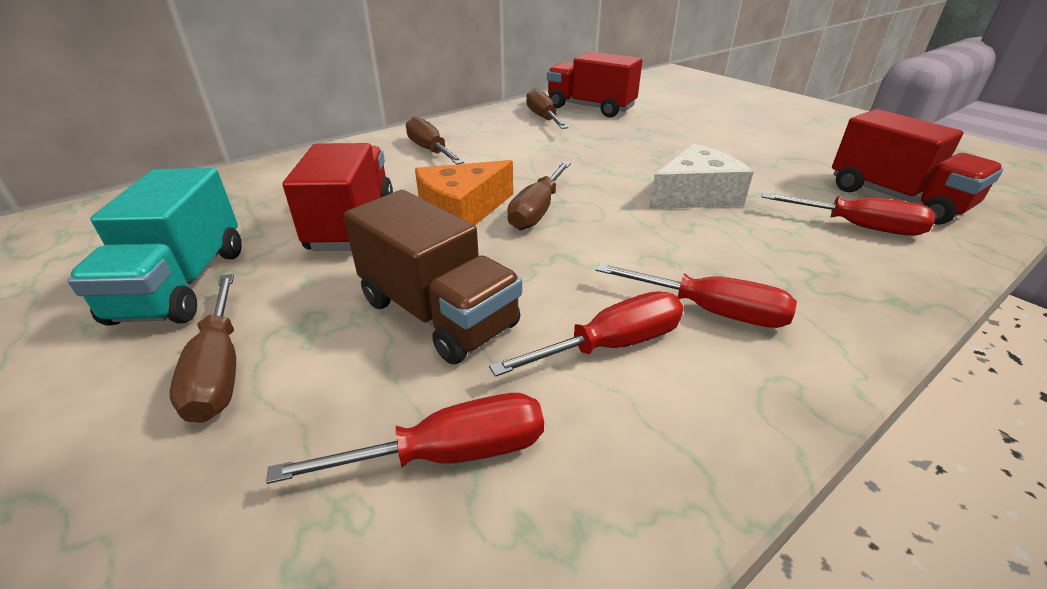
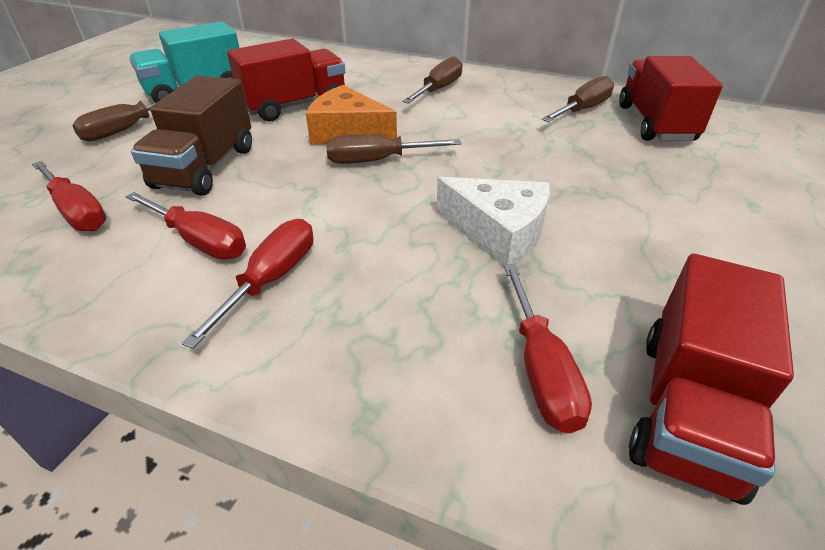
camera: 60 degrees right, 5 degrees up
(710, 311) = (271, 280): red screwdriver -> red screwdriver turned 150 degrees counterclockwise

